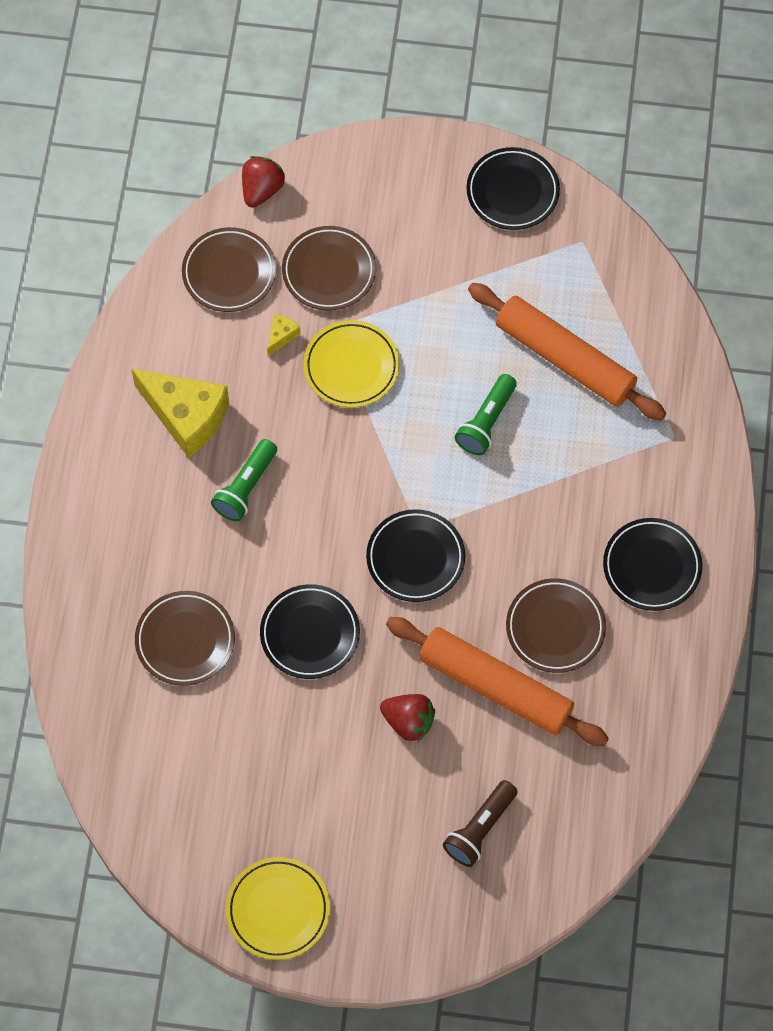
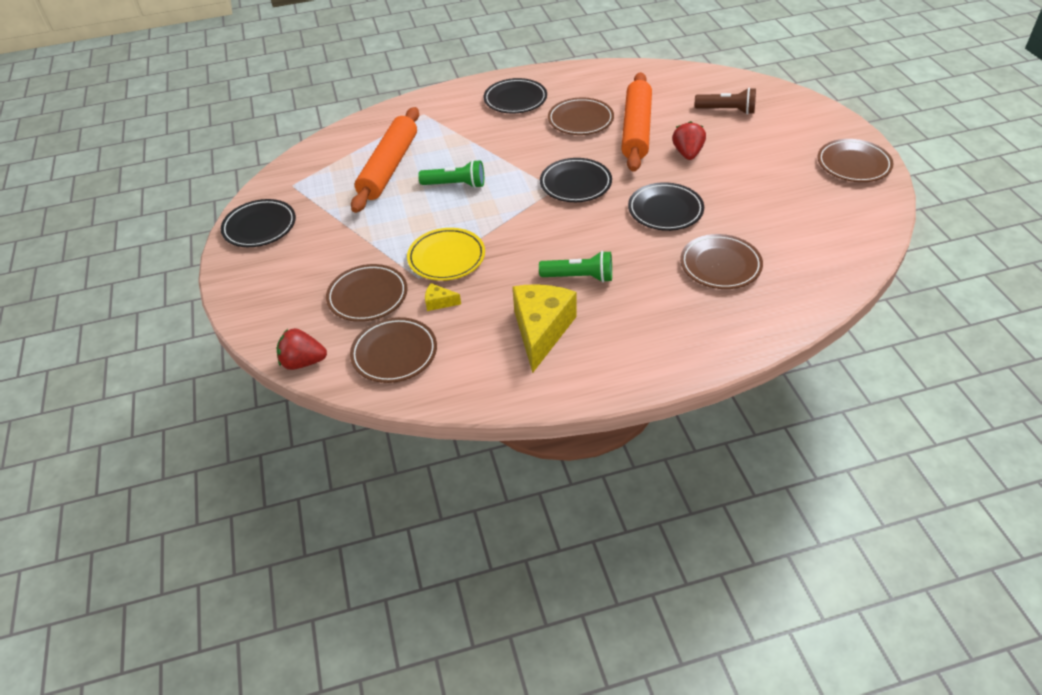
camera: 110 degrees left, 20 degrees down
(278, 910) = (853, 164): yellow plate -> brown plate

